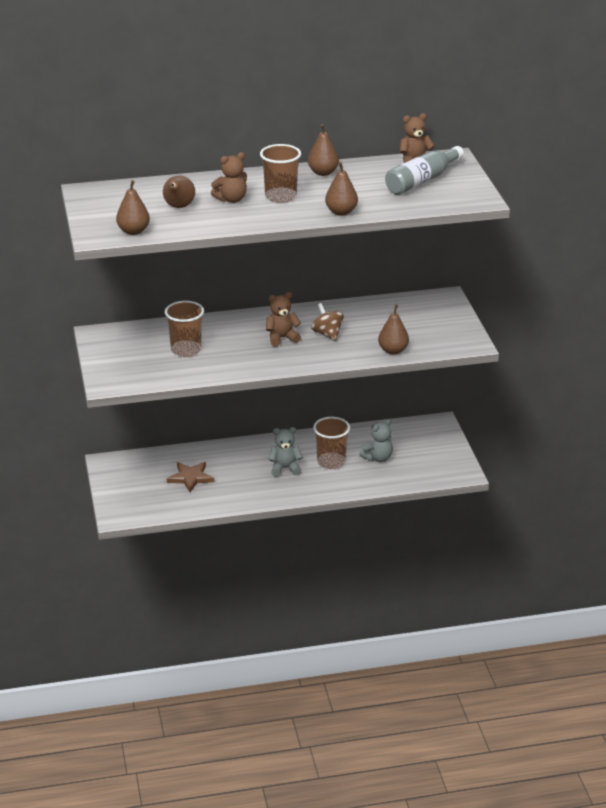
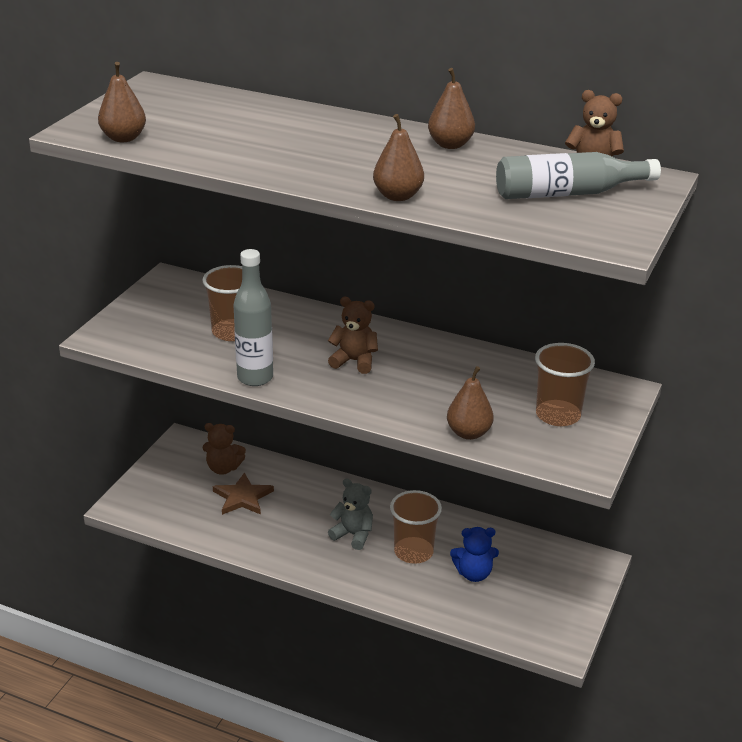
camera: 35 degrees right, 0 degrees up
(178, 207) = (217, 129): brown pear -> none
(231, 199) = (290, 140): brown teddy bear -> brown teddy bear (223, 468)
(237, 369) = (255, 378): none -> grey bottle
(280, 196) = (353, 154): brown cup -> brown cup (558, 415)
(327, 334) = (414, 378): brown spinning top -> none
(378, 458) = (473, 574): grey teddy bear -> blue teddy bear

